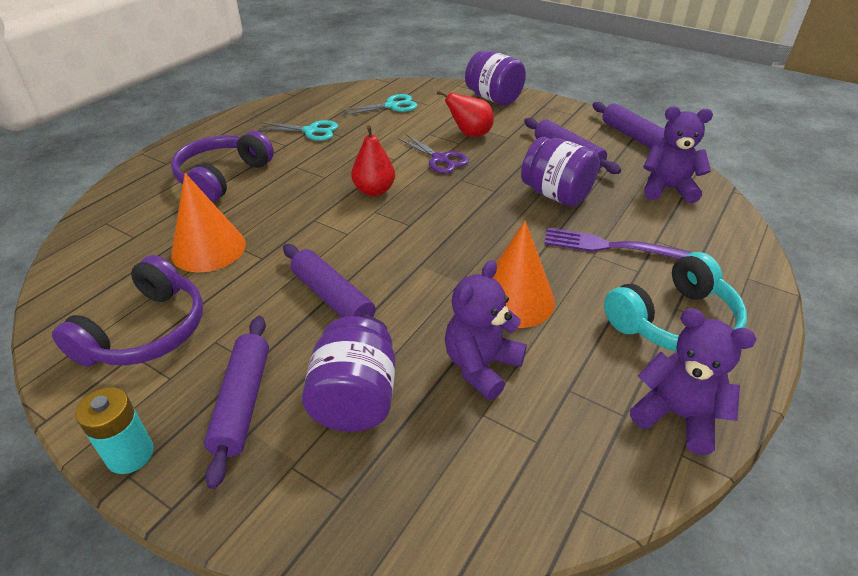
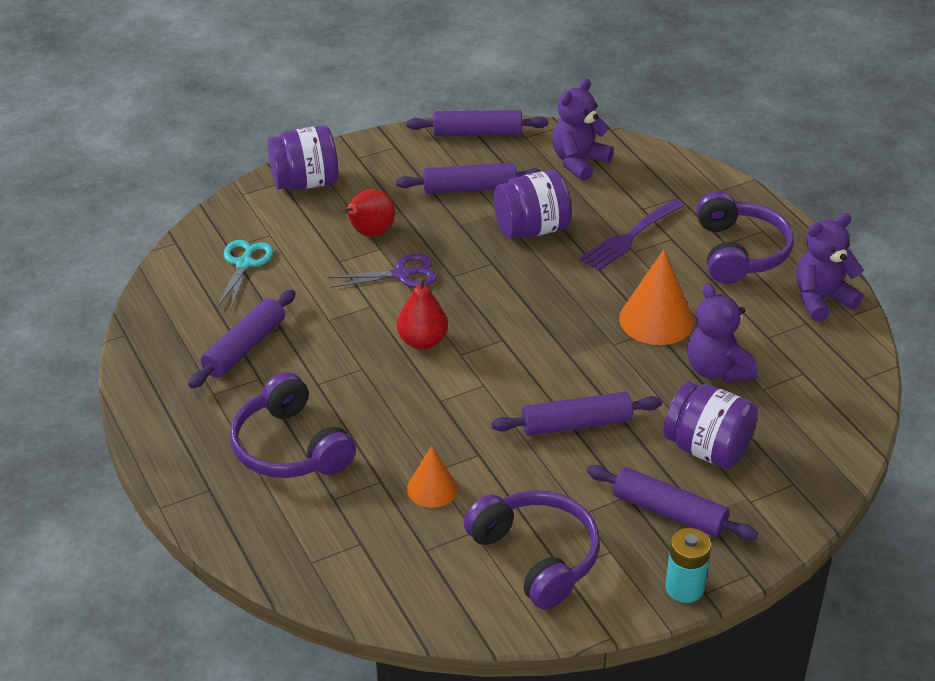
camera: 60 degrees left, 0 degrees up
(208, 249) = (432, 488): orange cone -> orange cone, size x0.61
(311, 131) = (244, 348): turquoise scissors -> purple rolling pin
(674, 322) = (740, 252): turquoise headphones -> purple headphones

